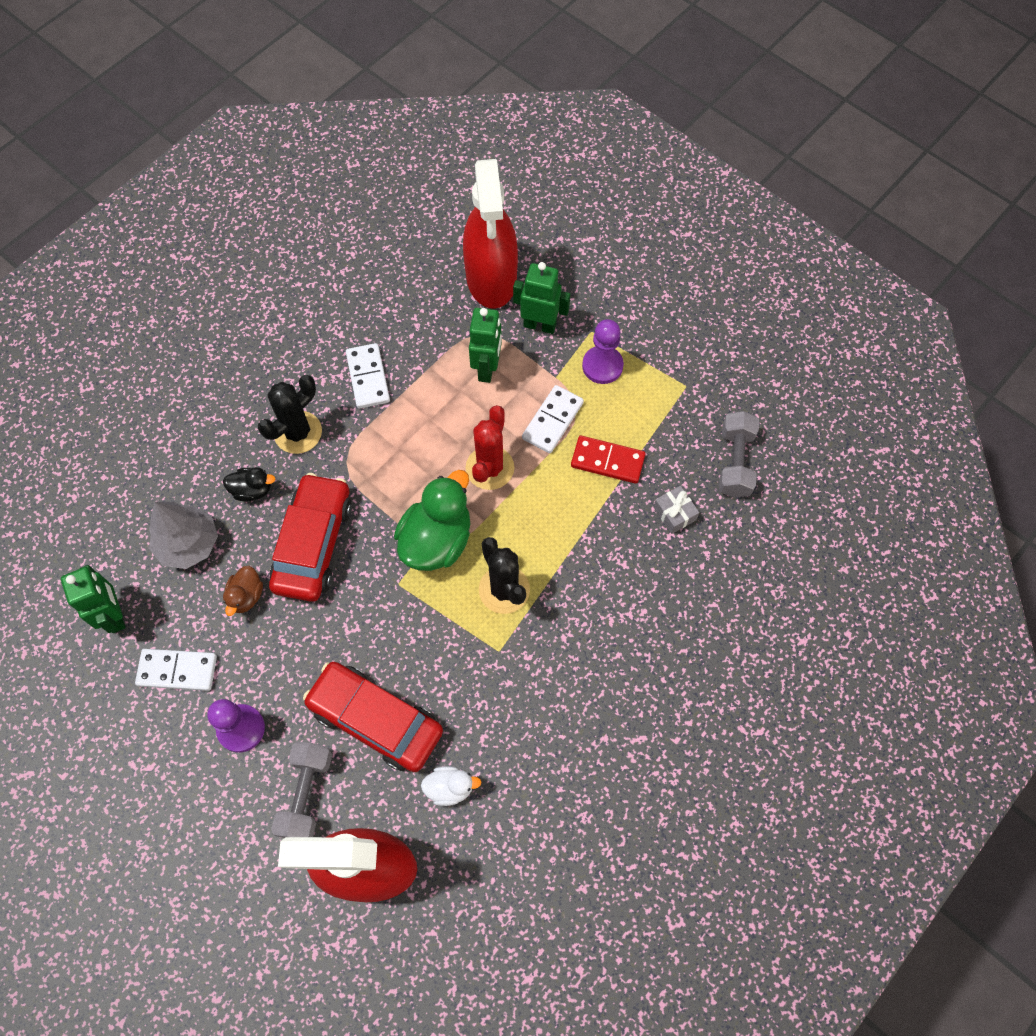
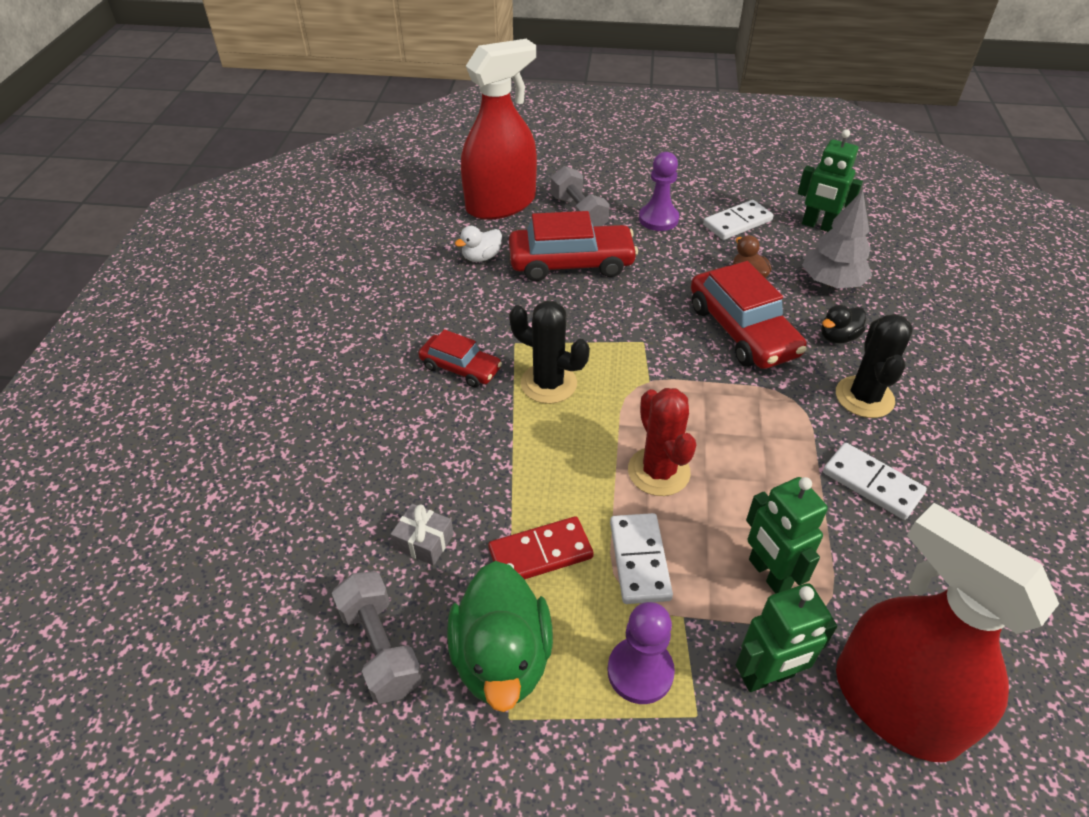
camera: 145 degrees right, 20 degrees down
(436, 540) = (645, 386): green duck -> green duck (502, 658)
(560, 651) = (460, 368): none -> red car

